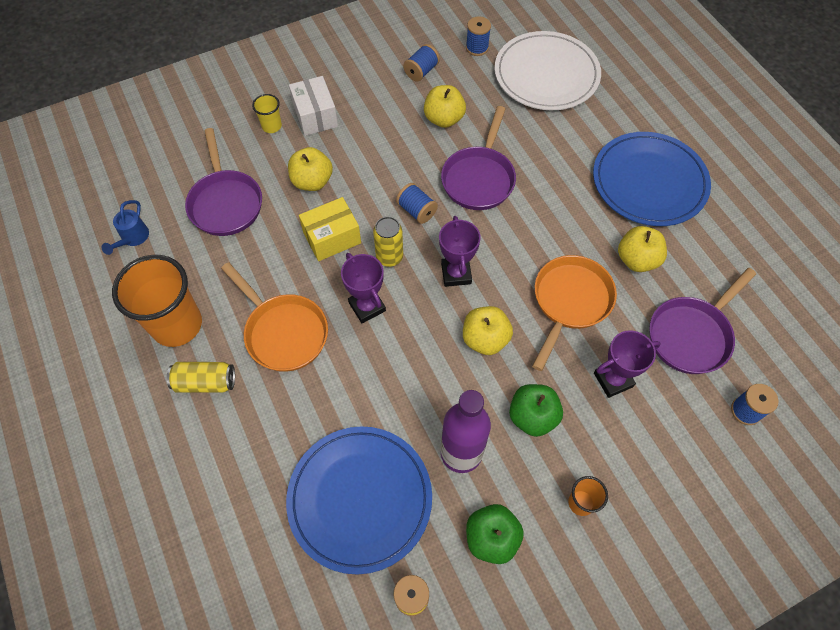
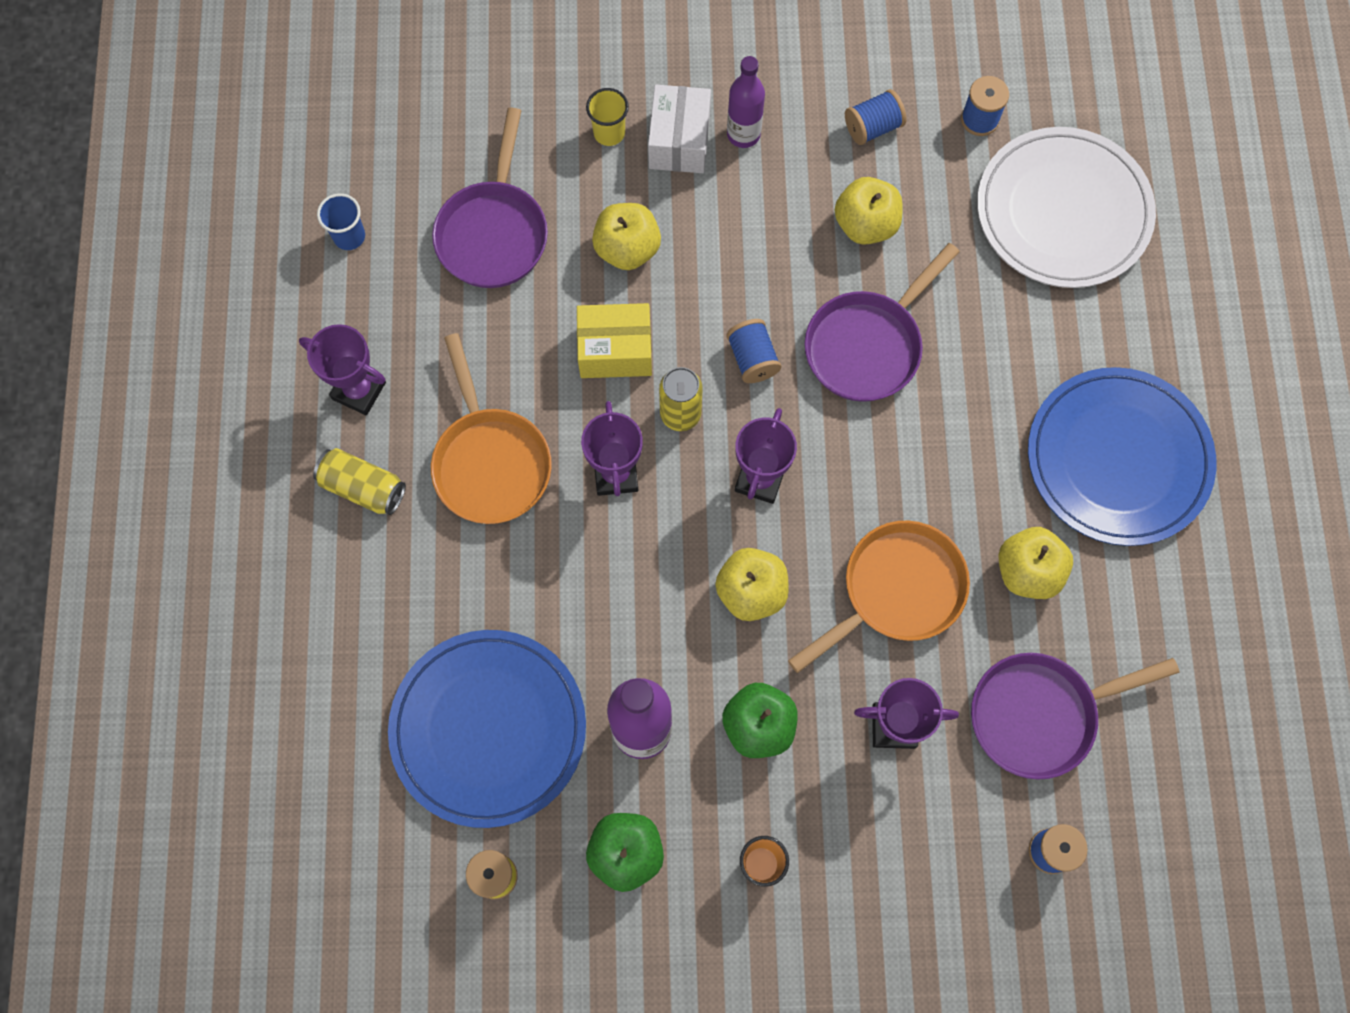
camera: 25 degrees right, 10 degrees up
(132, 239) = (349, 236): blue watering can -> blue cup
(177, 325) = (359, 390): orange cup -> purple trophy
(351, 100) = (743, 134): none -> purple bottle

